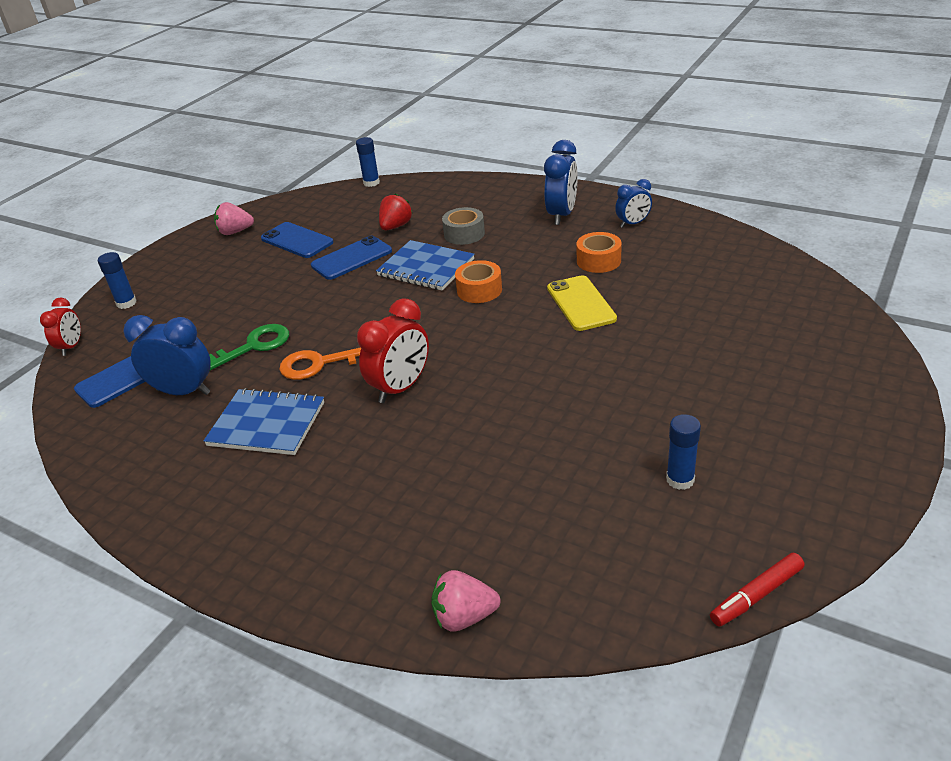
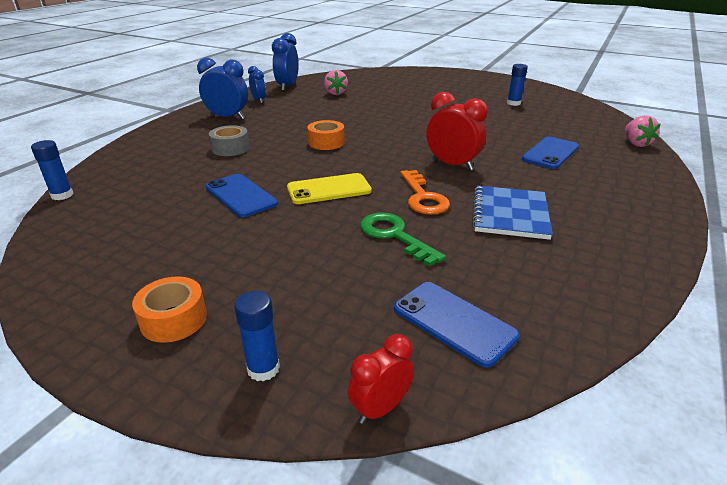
camera: 95 degrees left, 5 degrees down
(71, 347) = (380, 408): red clock -> red clock turned 45 degrees counterclockwise
(183, 392) = (475, 268): blue clock -> blue clock (287, 87)
(235, 232) = (100, 287): pink strawberry -> pink strawberry (336, 93)
(297, 240) = (172, 232): blue phone -> blue phone (550, 153)
(395, 226) = (189, 177): red strawberry -> none
(426, 268) = (280, 161): blue notebook -> none
(581, 303) = (355, 115): yellow phone -> yellow phone (329, 189)
(598, 261) = (303, 110): orange tape -> orange tape (173, 319)
(756, 595) = (576, 97): red marker -> none

